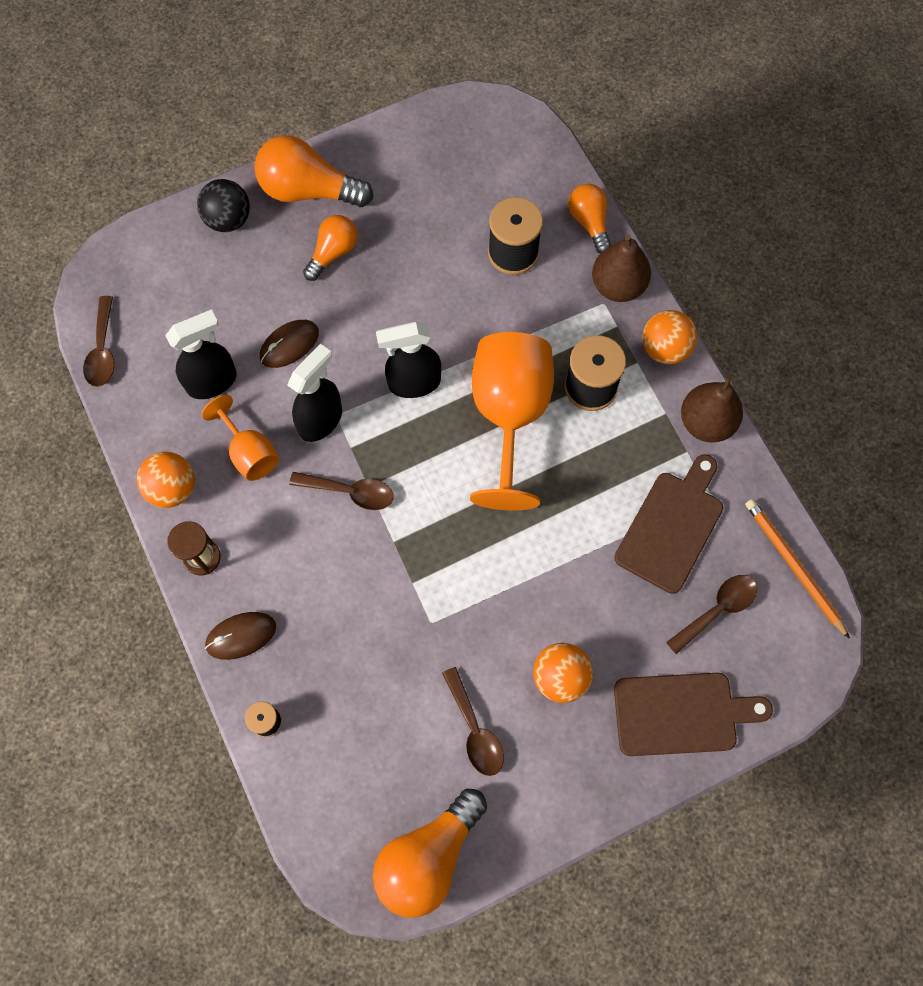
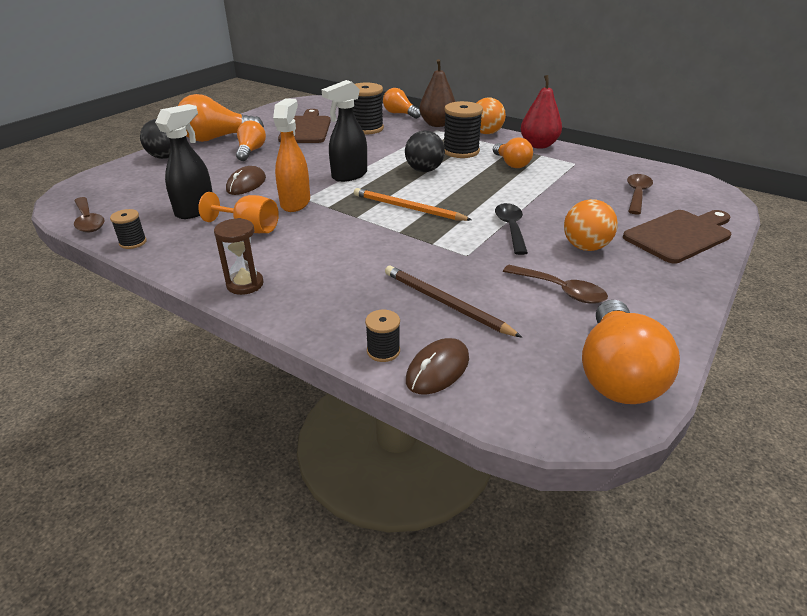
camera: 30 degrees left, 35 degrees down
(131, 421) = (133, 242): none -> black spool
(172, 488) = (192, 261): orange ball -> none
(241, 636) = (315, 312): brown mouse -> brown mouse (437, 369)
(321, 420) = (295, 203): black spray bottle -> orange spray bottle
(350, 492) = (345, 222): brown spoon -> none
(358, 688) = (445, 303): none -> brown pencil
(509, 415) = (424, 170): orange goblet -> black ball
(512, 599) = (511, 228): none -> black spoon
(628, 455) = (511, 164): none -> orange light bulb
(671, 527) = (569, 177): brown cutting board -> brown cutting board (306, 129)
(706, 422) = (538, 145): brown pear -> red pear
(793, 566) = (652, 170): orange pencil -> orange pencil (408, 208)

